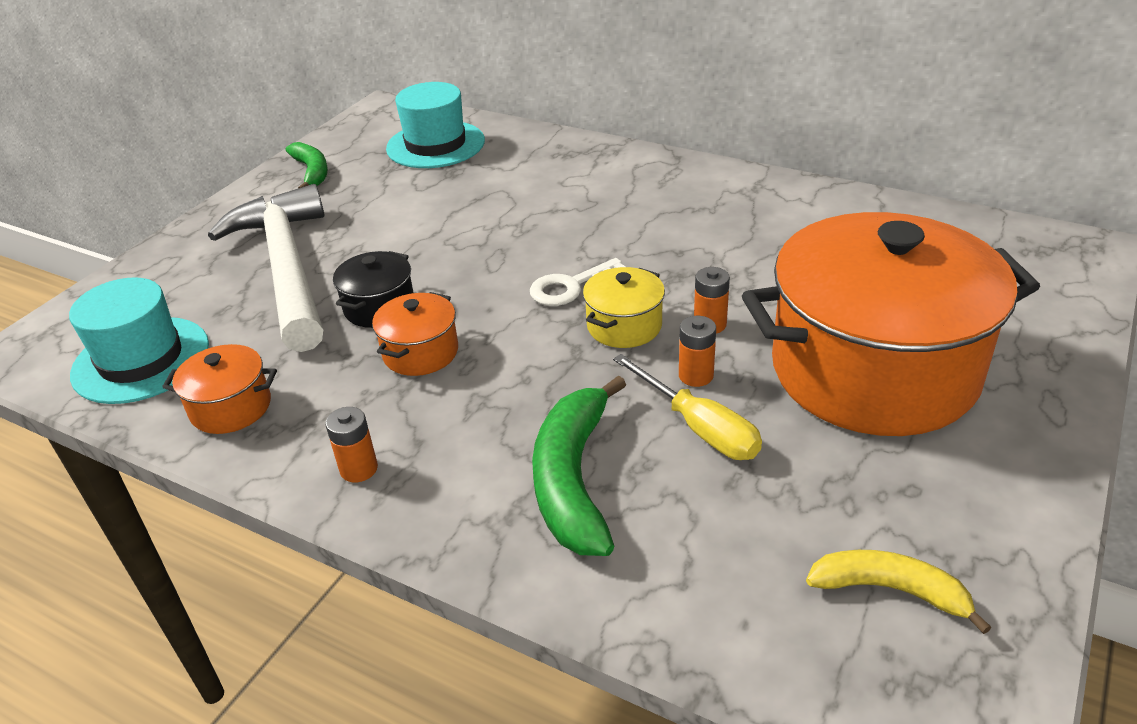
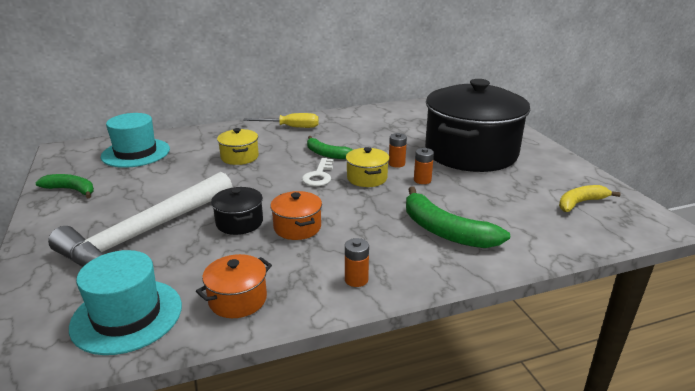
camera: 50 degrees left, 10 degrees down
(287, 268) = (146, 233): white hammer -> white hammer turned 75 degrees counterclockwise
(528, 205) = (239, 157): none -> yellow pot
(641, 254) = (326, 154): none -> green banana
(699, 427) = (453, 193): yellow screwdriver -> yellow screwdriver (291, 127)
(873, 370) = (471, 153): orange pot -> black pot

